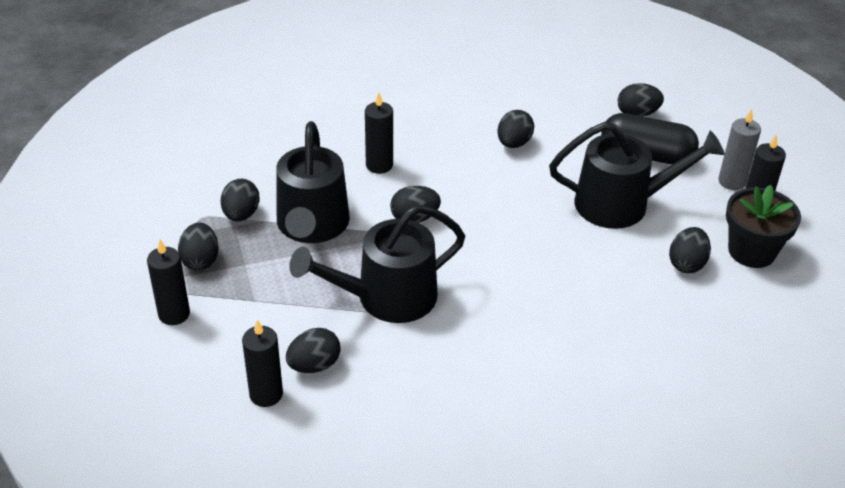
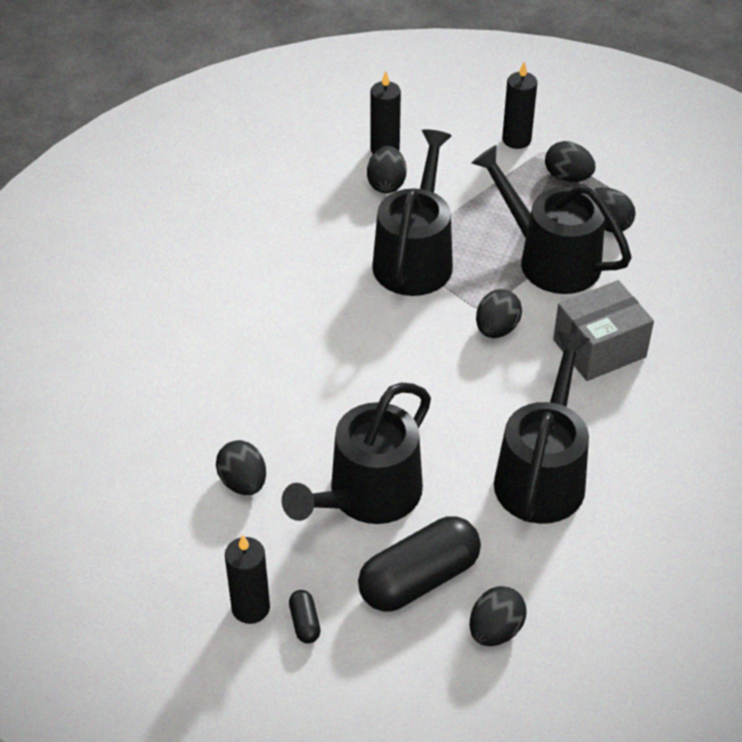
camera: 130 degrees right, 5 degrees up
(379, 165) = (599, 348): black candle -> grey box
(514, 143) = (542, 475): black egg -> black watering can
(731, 181) = (305, 623): grey candle -> black capsule
(751, 251) = (202, 548): black flower pot -> none

